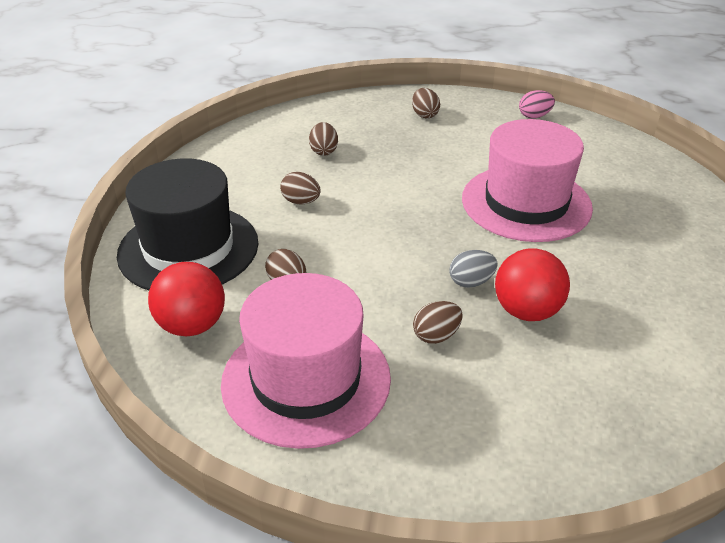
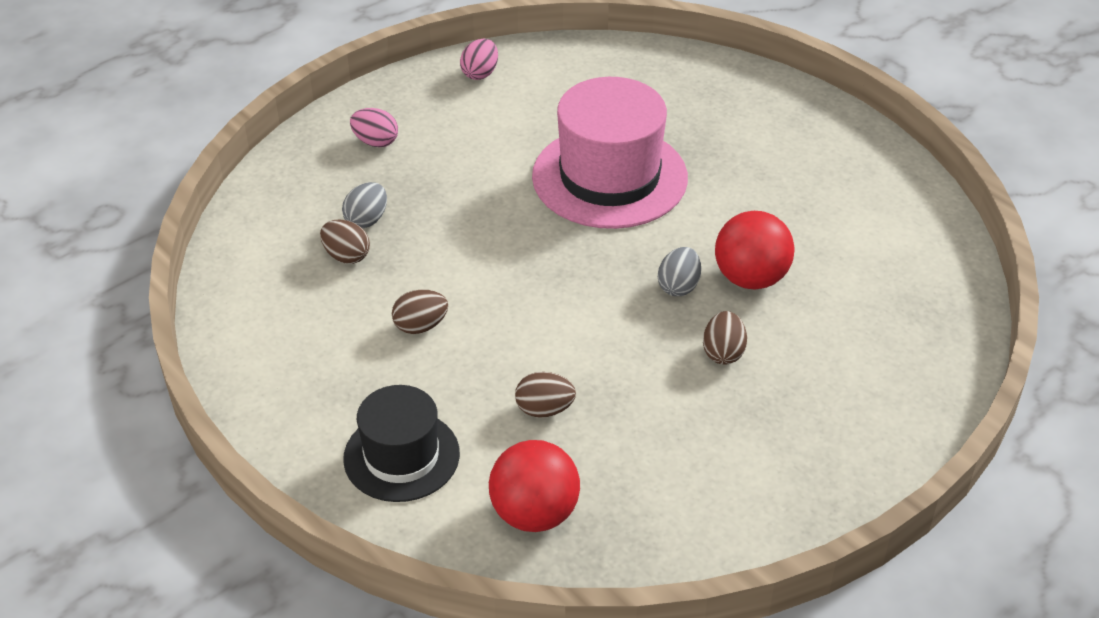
camera: 50 degrees left, 5 degrees up
(188, 248) = (401, 456): black hat -> black hat, size x0.62
(306, 380) = (693, 469): pink hat -> none
(360, 143) = (367, 220): none -> grey egg
(424, 115) = (375, 142): brown egg -> pink egg

